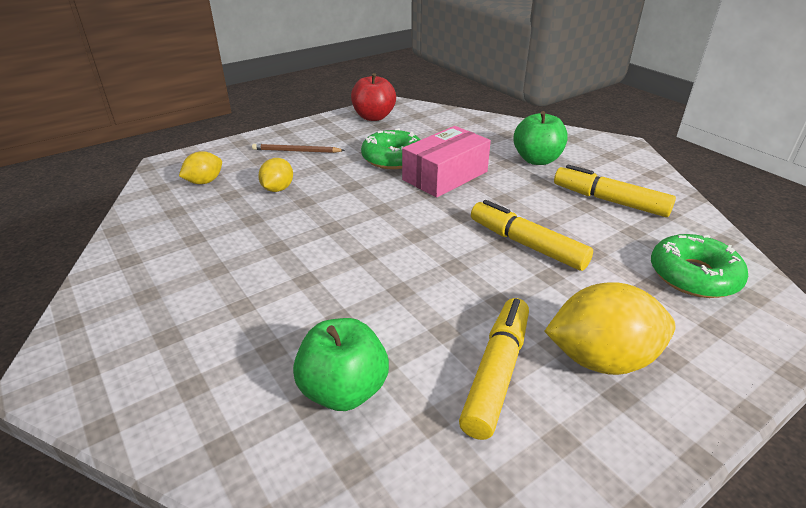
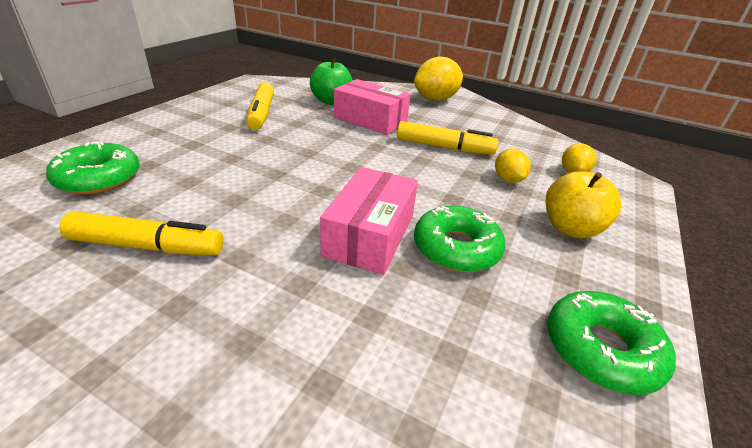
camera: 150 degrees right, 0 degrees up
(296, 151) = (570, 228): brown pencil -> yellow apple
(322, 311) = (370, 120): none -> pink box
(373, 117) = (601, 349): red apple -> green donut
(526, 244) = (253, 176): yellow marker -> yellow marker (444, 147)
(537, 160) = (250, 307): green apple -> none
(601, 359) = (201, 125): yellow lemon -> yellow lemon (435, 99)

